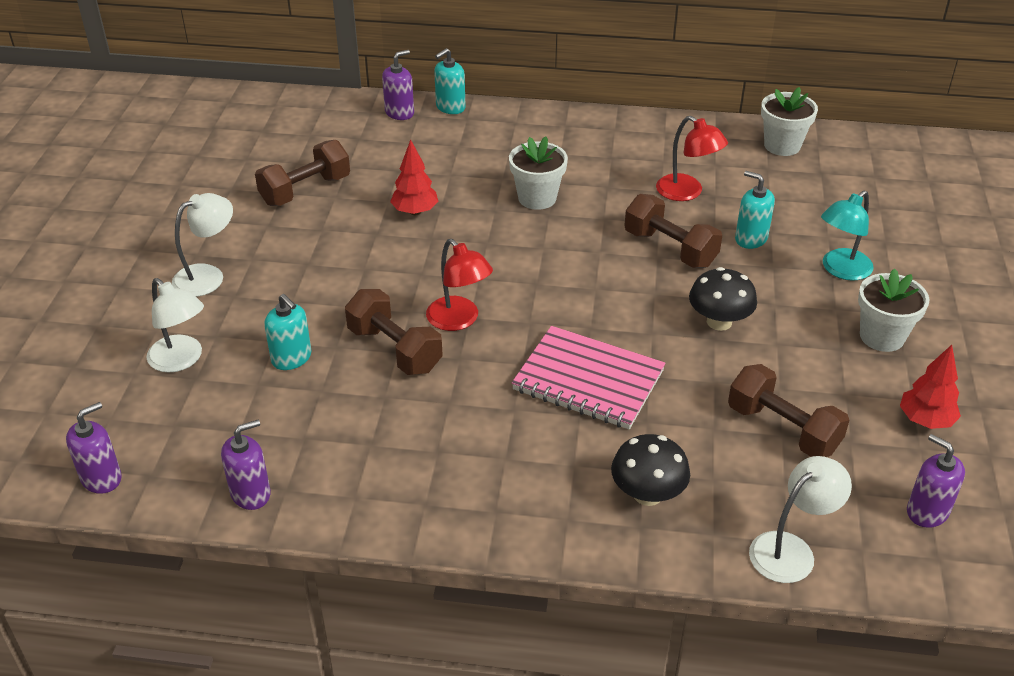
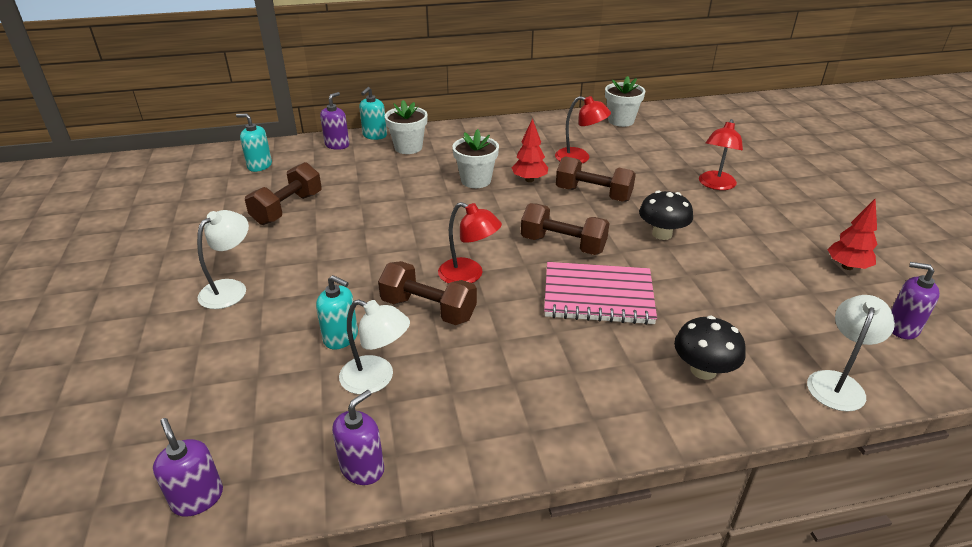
camera: 20 degrees left, 5 degrees down
(101, 478) = (197, 498): purple soap dispenser -> purple soap dispenser turned 60 degrees counterclockwise
(181, 360) = (236, 364): white lamp -> white lamp (376, 379)
(415, 212) = (387, 206): red tree -> red tree (529, 180)
(750, 239) = (643, 178): turquoise soap dispenser -> turquoise soap dispenser (259, 166)
(782, 429) = (761, 296): brown dumbbell -> brown dumbbell (563, 245)
(840, 270) = (715, 185): turquoise lamp -> red lamp
(882, 336) = (774, 220): white flower pot -> white flower pot (408, 147)

